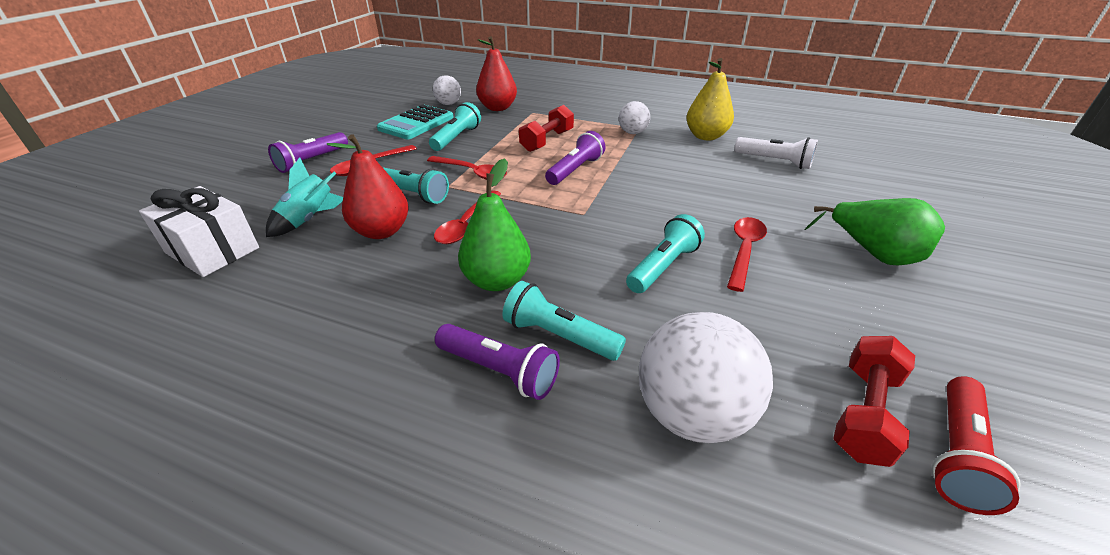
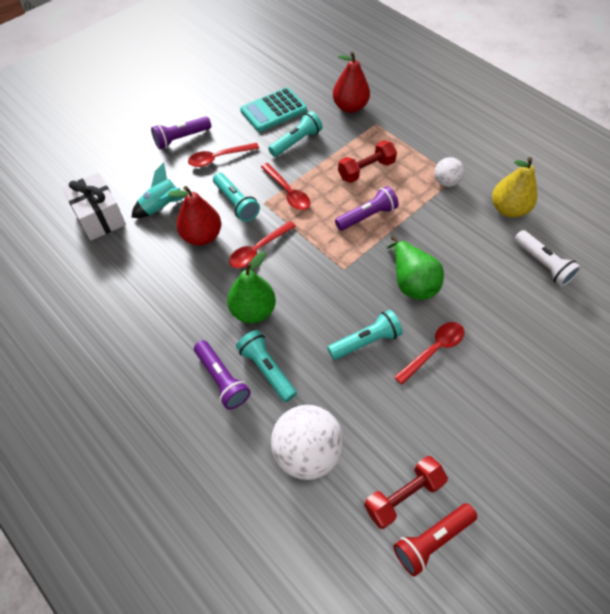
camera: 25 degrees right, 20 degrees up
(448, 104) = (311, 88): white ball -> none
(873, 253) = (528, 391): green pear -> green pear (411, 282)

